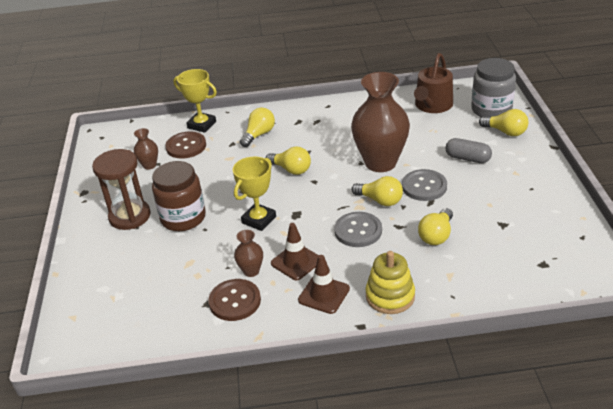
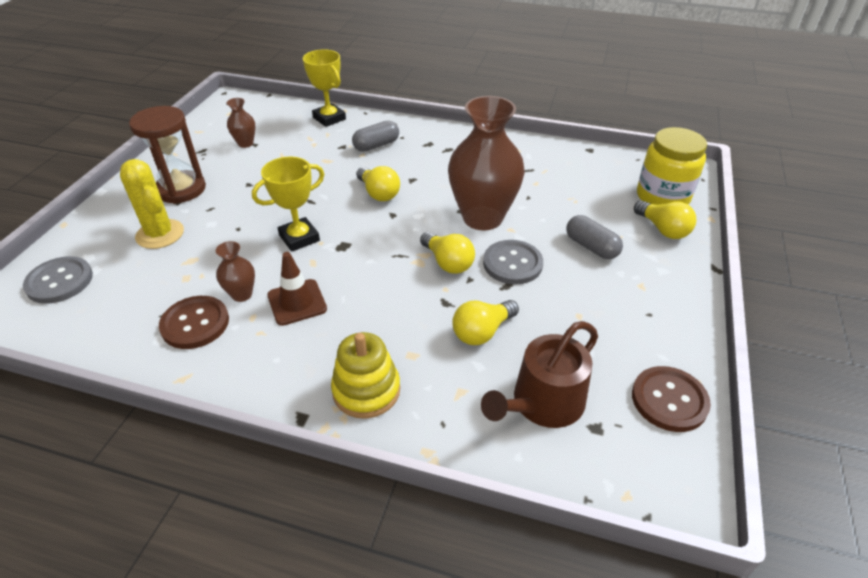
camera: 20 degrees right, 5 degrees up
(146, 253) = (160, 234): none -> yellow cactus
(183, 218) = (228, 209): brown jar -> none
(186, 146) = (296, 135): brown button -> brown button (669, 400)
(259, 135) = (376, 145): yellow light bulb -> grey capsule
(324, 294) = (293, 355): brown traffic cone -> none
(358, 231) = (394, 290): grey button -> grey button (59, 281)
(432, 106) = (592, 171): brown watering can -> brown watering can (542, 403)
(491, 110) = (662, 197): grey jar -> yellow jar

